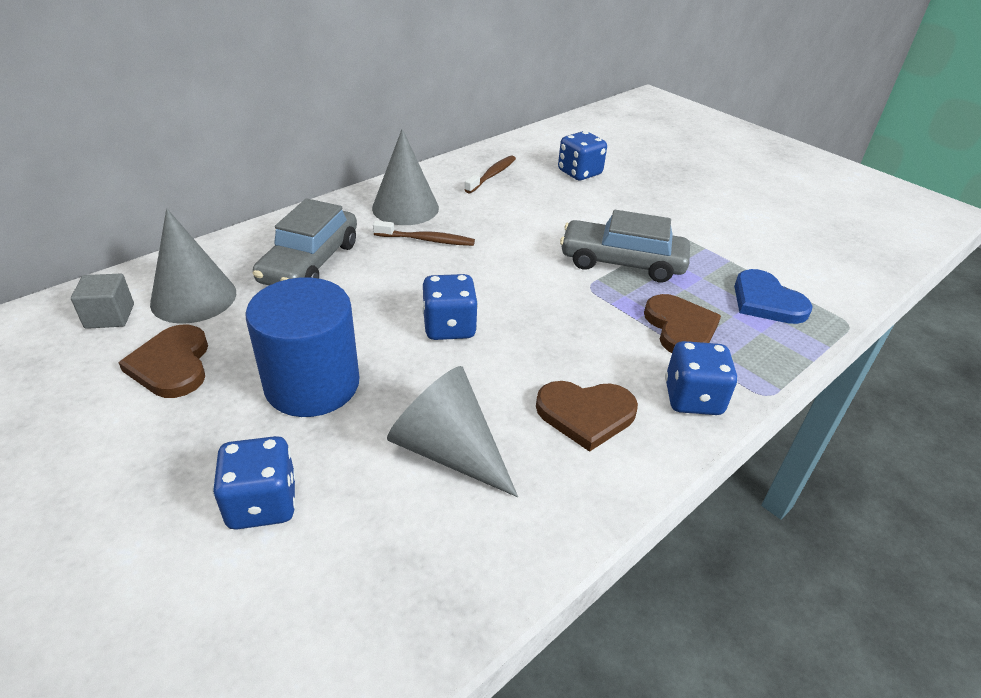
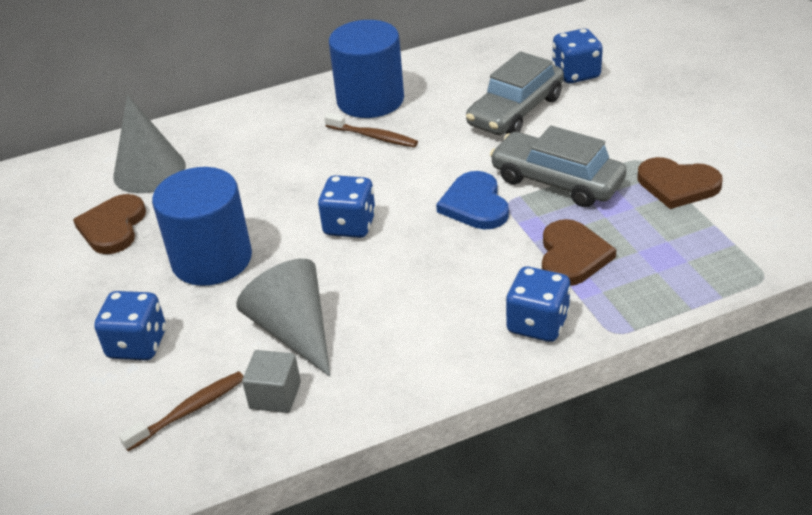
camera: 25 degrees right, 0 degrees up
(110, 316) = (81, 179): grey cube -> grey cube (275, 395)
(310, 262) = (257, 148): grey car -> grey car (515, 111)
(405, 208) = (370, 100): grey cone -> blue cylinder
(492, 175) = (478, 70): brown toothbrush -> brown toothbrush (189, 411)
(586, 414) = (427, 321): brown heart -> brown heart (677, 185)
(766, 301) = (687, 241): blue heart -> blue heart (475, 204)

